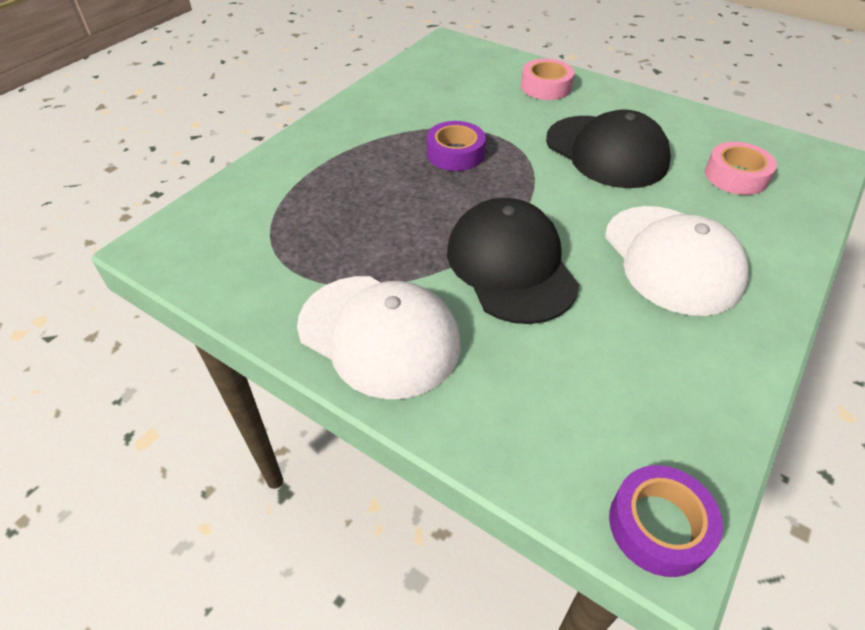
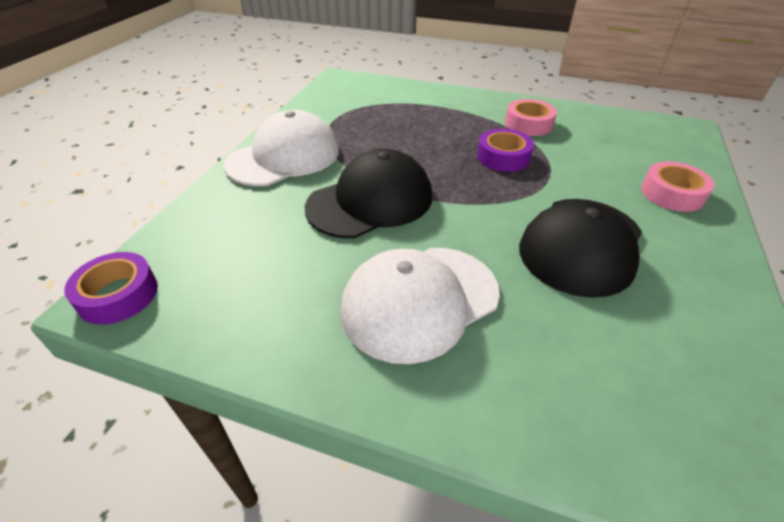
camera: 75 degrees right, 5 degrees down
(379, 335) = (284, 157): white cap -> white cap turned 150 degrees counterclockwise
(736, 176) = (622, 366): pink tape -> pink tape (528, 124)

